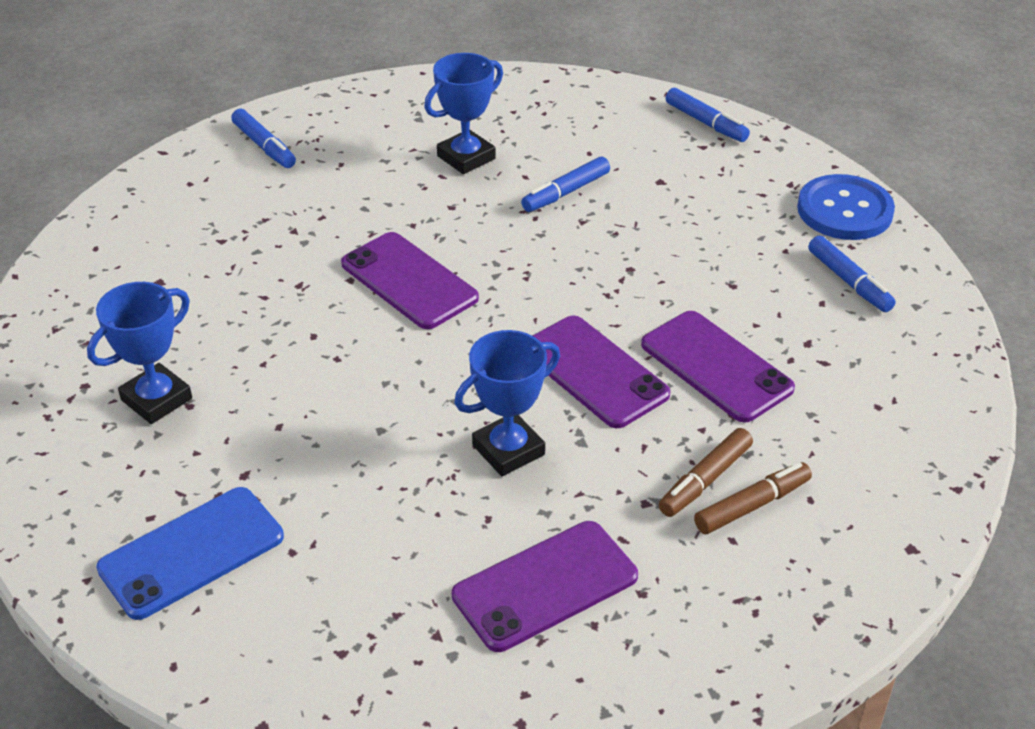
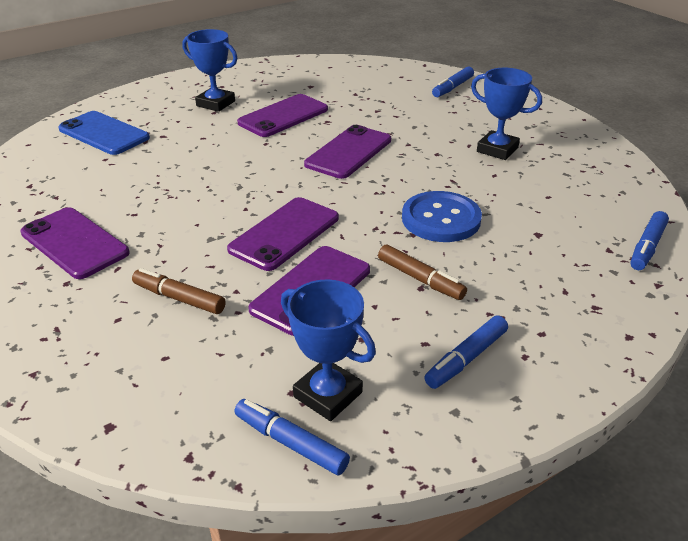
camera: 75 degrees right, 5 degrees down
(255, 327) = (283, 116): none -> purple phone
(508, 450) = (196, 211): blue trophy -> blue trophy (328, 394)
(566, 192) = (487, 193): blue marker -> blue marker (291, 443)
(751, 505) = (154, 325): brown marker -> brown marker (420, 279)
(844, 210) = (580, 347): blue button -> blue button (441, 219)

